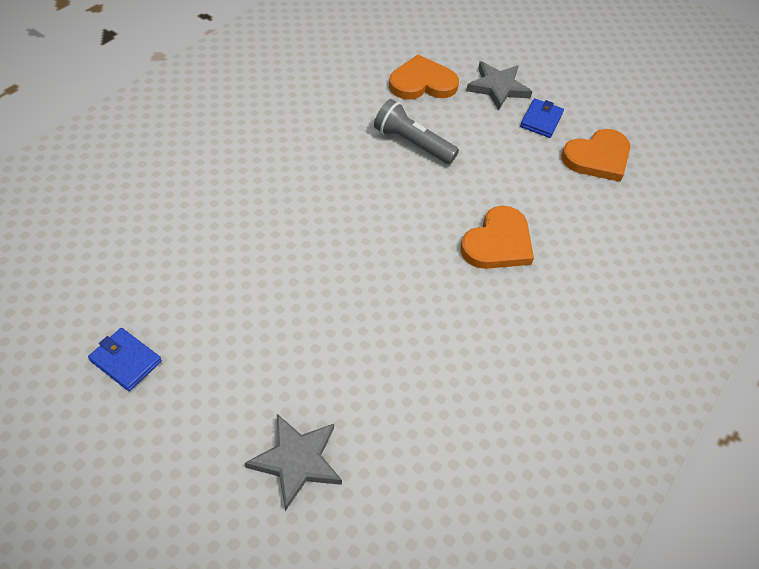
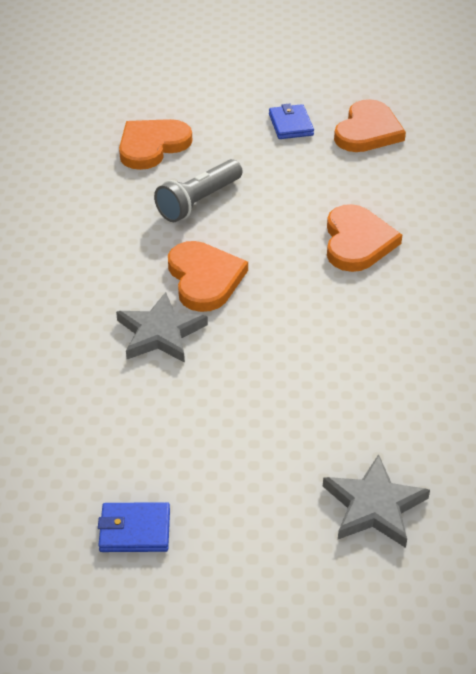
camera: 30 degrees left, 10 degrees down
(357, 204) = (204, 278): none -> orange heart
(412, 143) = (199, 202): grey flashlight -> grey flashlight turned 45 degrees counterclockwise
(497, 87) = (225, 116): grey star -> grey star (160, 333)

